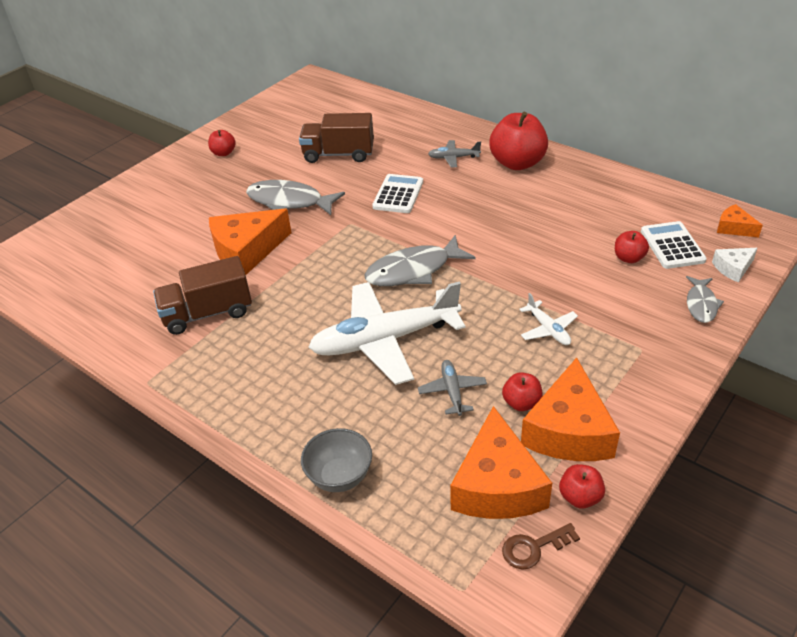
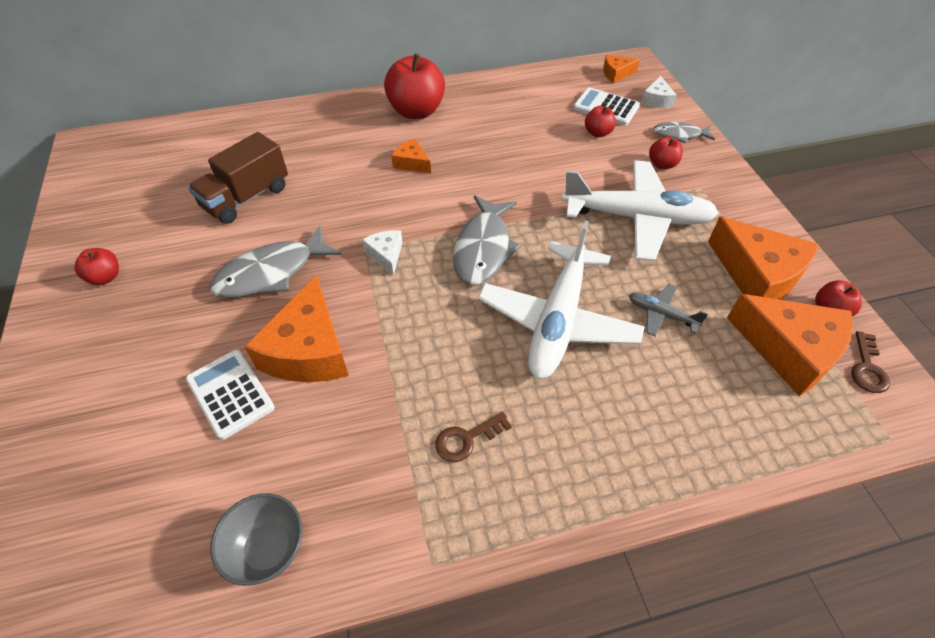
camera: 55 degrees left, 10 degrees up
(208, 313) = (374, 440): brown truck -> none
(242, 350) = (466, 439): none -> brown key
(340, 477) = (711, 454): grey bowl -> grey bowl (268, 549)
(356, 234) = (386, 255): none -> white cheese
(398, 194) = (364, 196): white calculator -> white calculator (230, 394)
(453, 158) = (359, 137): grey plane -> none
(458, 193) = (412, 163): none -> orange cheese
(521, 403) = (708, 282): red apple -> red apple (662, 164)
(548, 329) = (637, 218): white plane -> white plane, size x2.29
(701, 304) = (679, 135): grey fish -> grey fish turned 135 degrees clockwise

